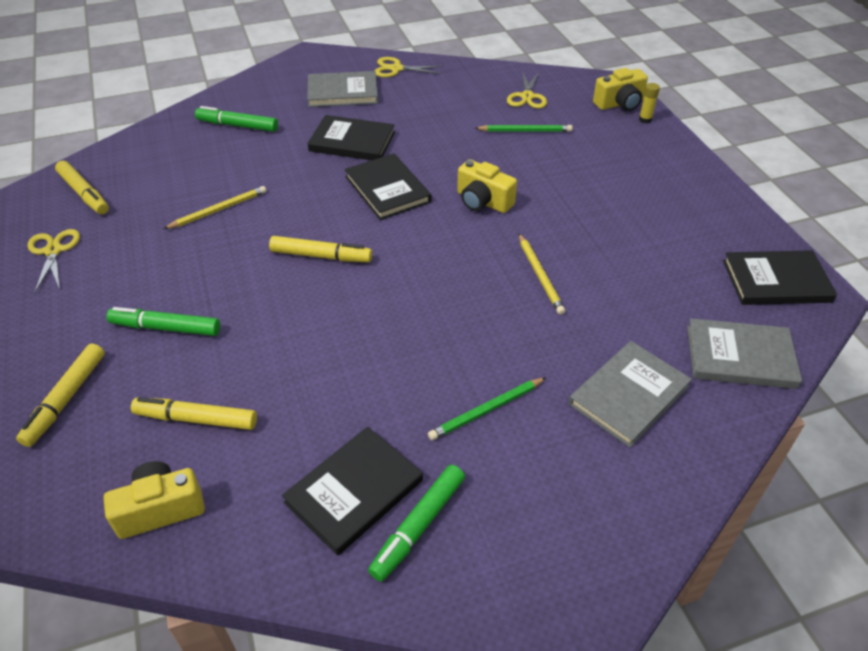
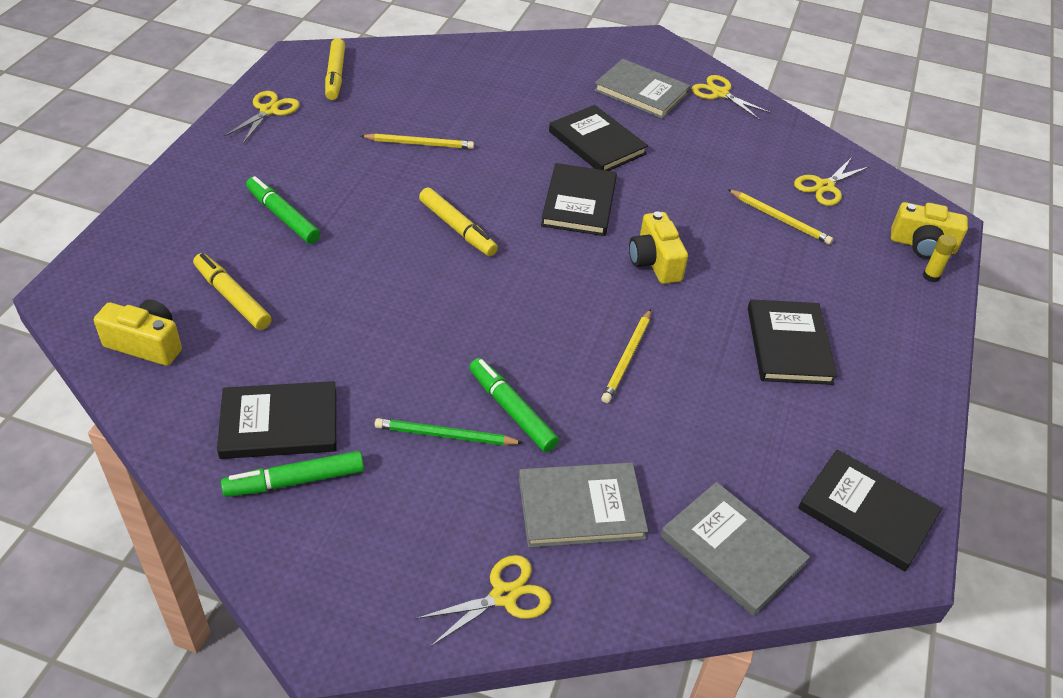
camera: 35 degrees right, 0 degrees up
(66, 399) = (167, 228): yellow marker -> none
(237, 126) = (513, 77): green marker -> green marker (511, 410)
(525, 131) = (780, 219): green pencil -> yellow pencil
(621, 207) = (788, 345): none -> black book
(654, 493) = (504, 596): none -> yellow scissors

